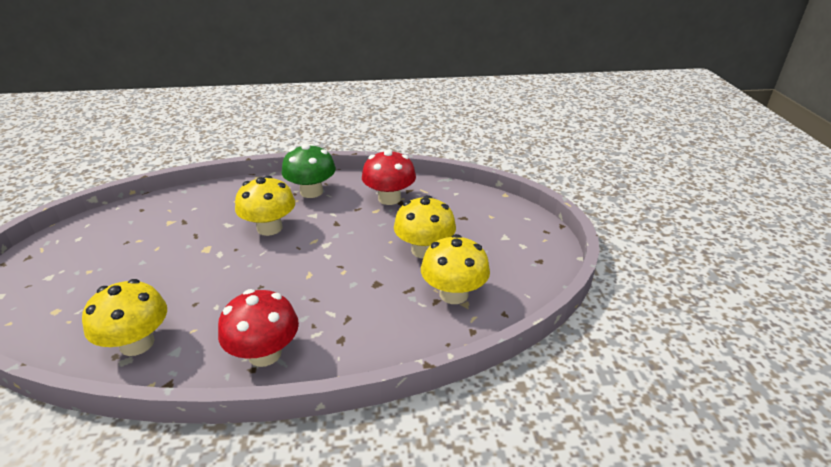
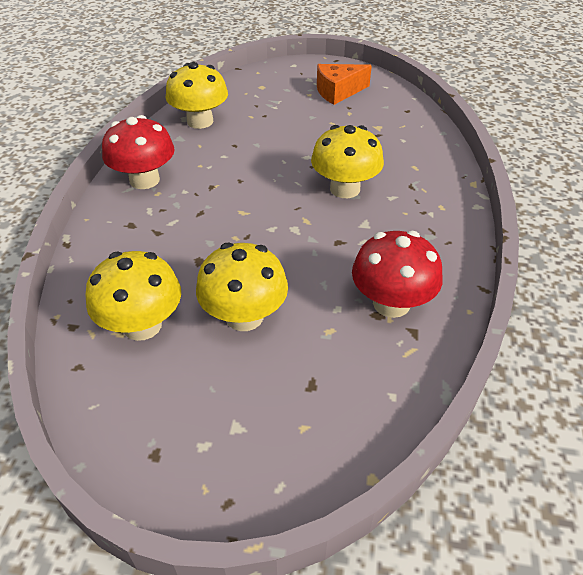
camera: 105 degrees right, 10 degrees up
(90, 252) = (338, 92): none -> orange cheese
(311, 192) = (425, 226): green mushroom -> none

